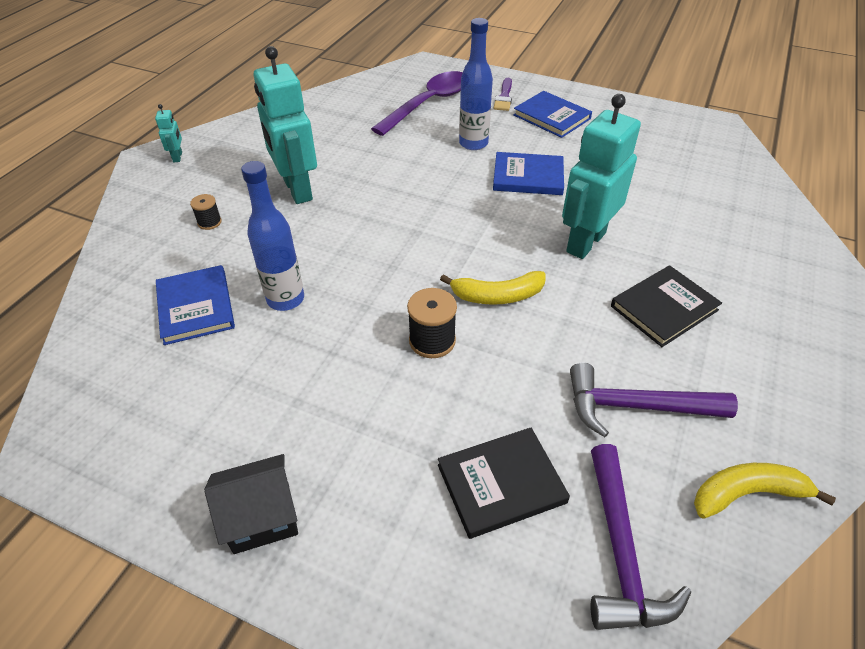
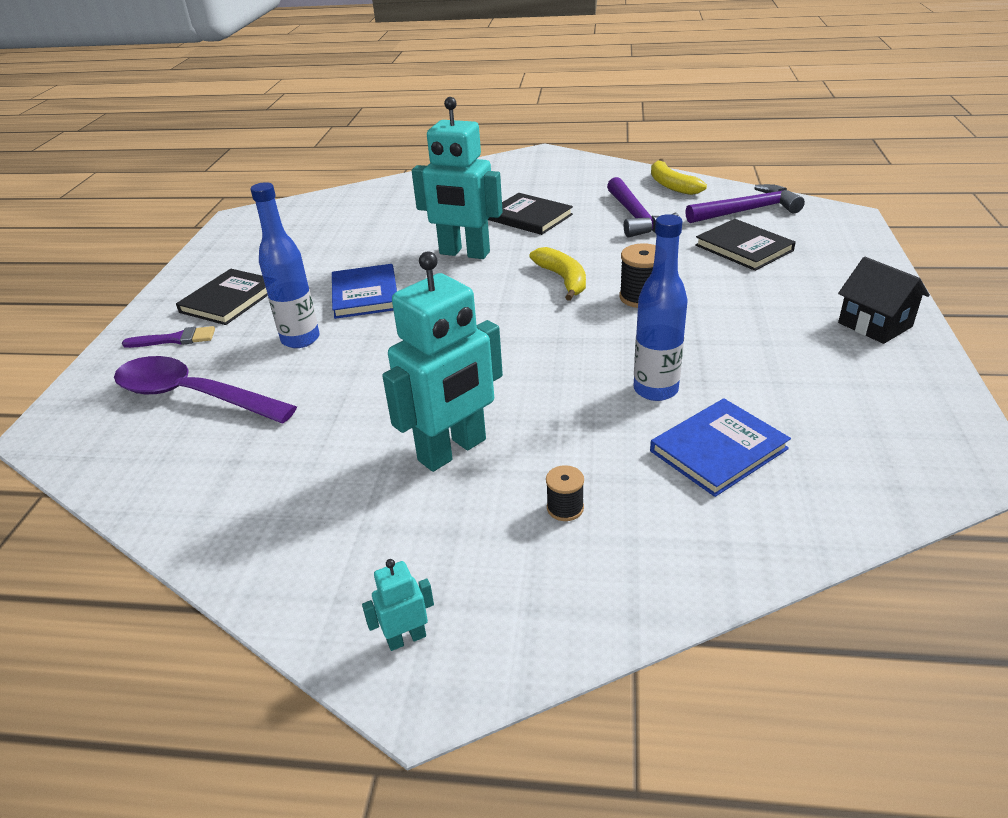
camera: 105 degrees left, 10 degrees down
(551, 117) = (229, 300): blue book -> black book

